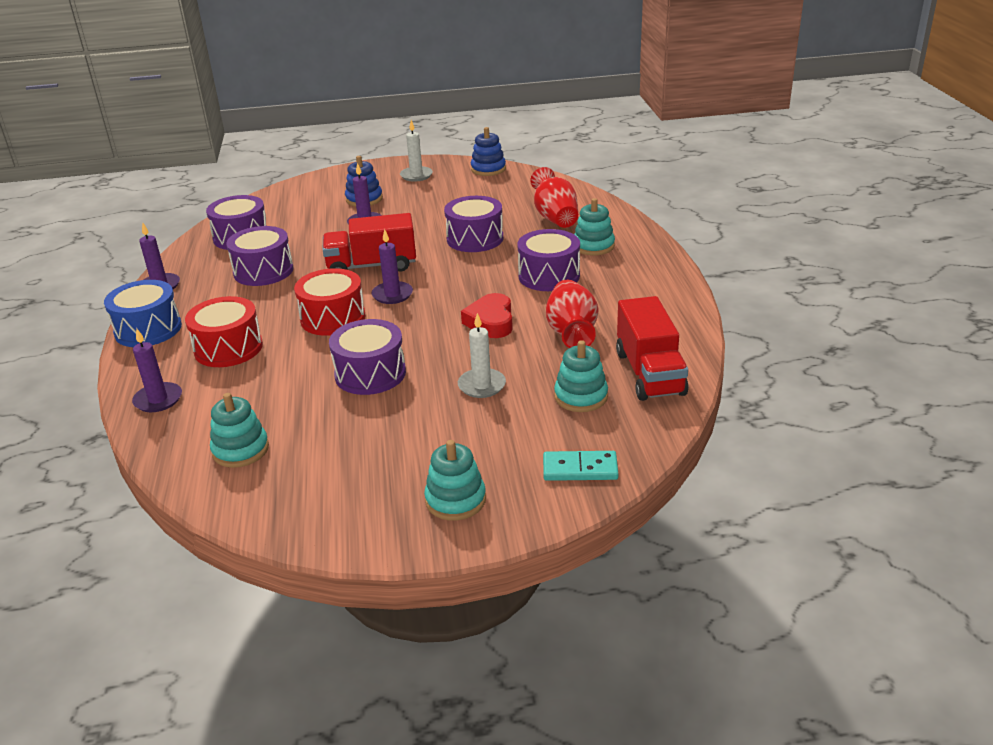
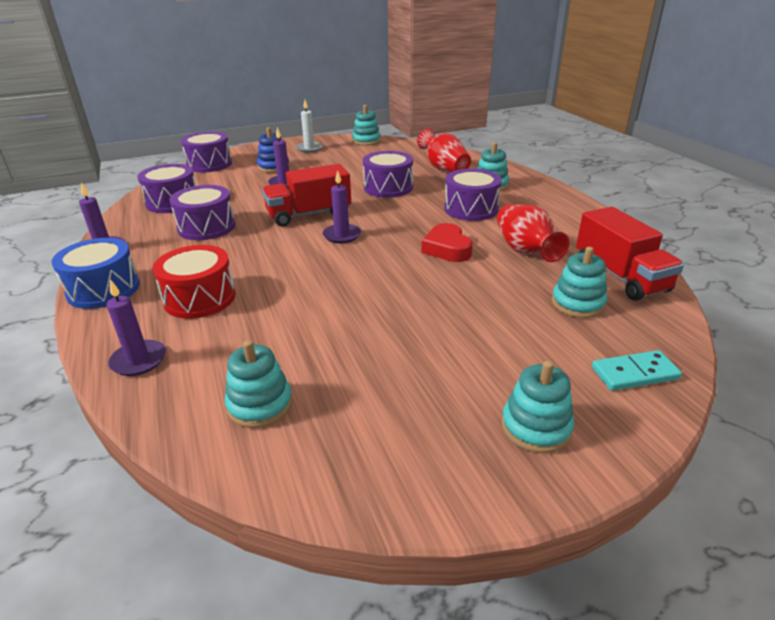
camera: 15 degrees left, 0 degrees up
(333, 318) = (295, 260): red drum -> none
(370, 374) = (361, 306): purple drum -> purple drum (209, 164)
(482, 385) = (478, 304): white candle -> none
(488, 169) = (366, 141): blue stacking toy -> turquoise stacking toy

